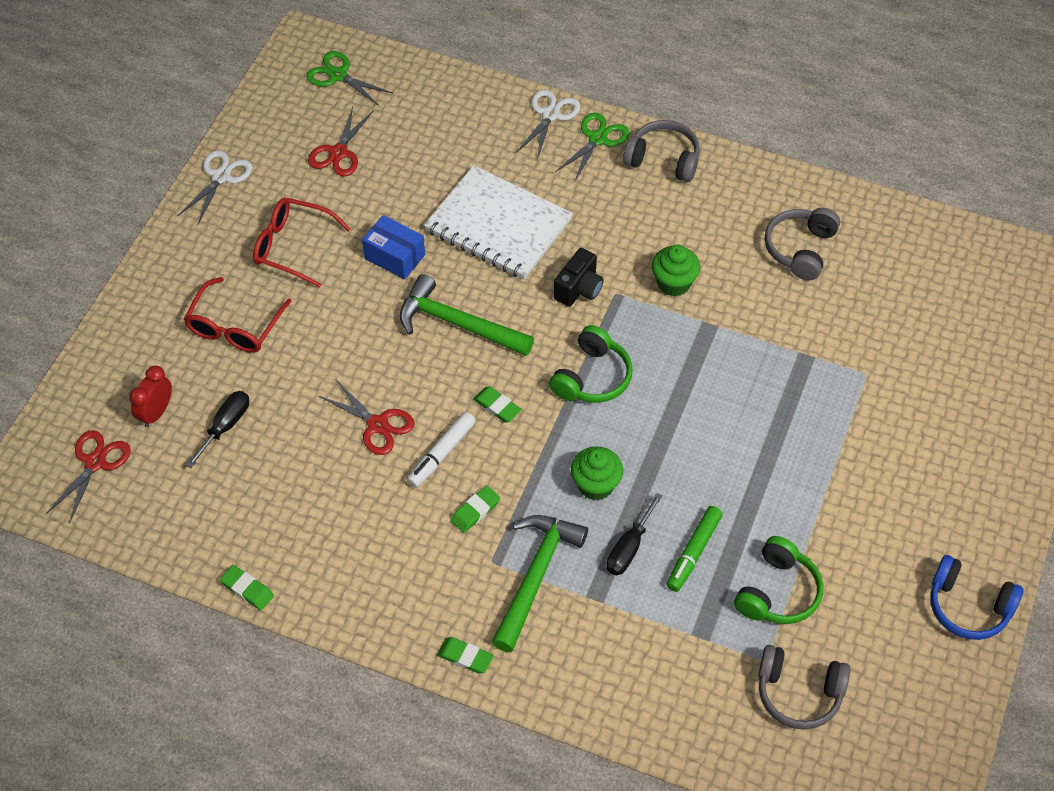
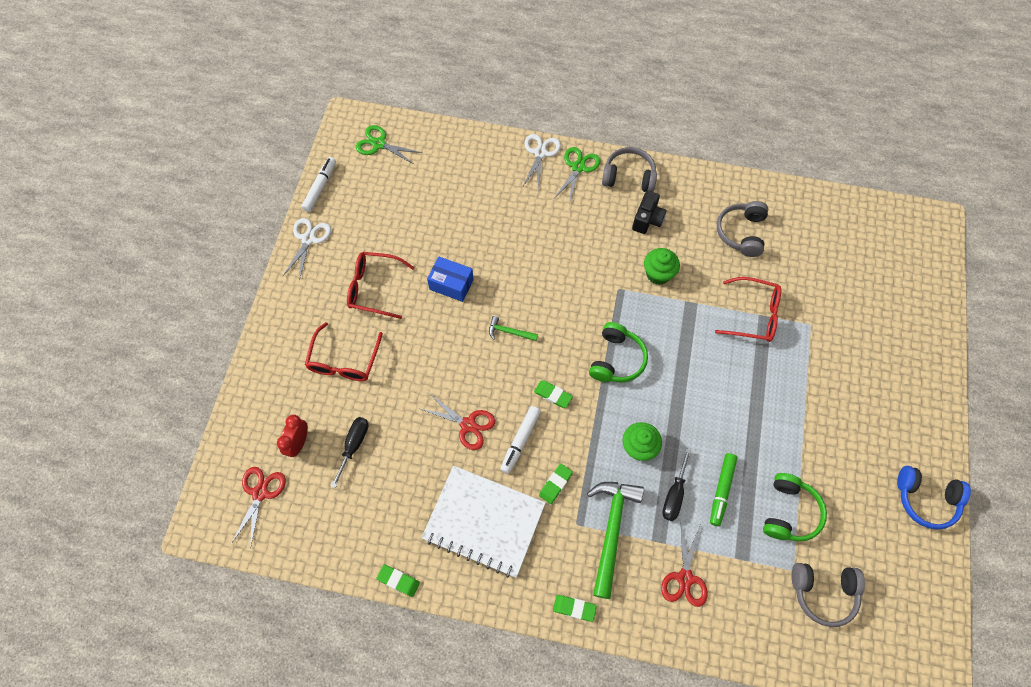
camera: 10 degrees left, 10 degrees up
(250, 117) = (320, 187): none -> white marker
(338, 153) = (392, 206): red scissors -> red scissors (684, 578)
(457, 324) = (509, 332): green hammer -> green hammer, size x0.48
(498, 225) = (521, 247): white notebook -> white notebook (484, 522)
(579, 289) = (591, 289): black camera -> black camera (647, 219)
(791, 351) = (753, 315): none -> red glasses

